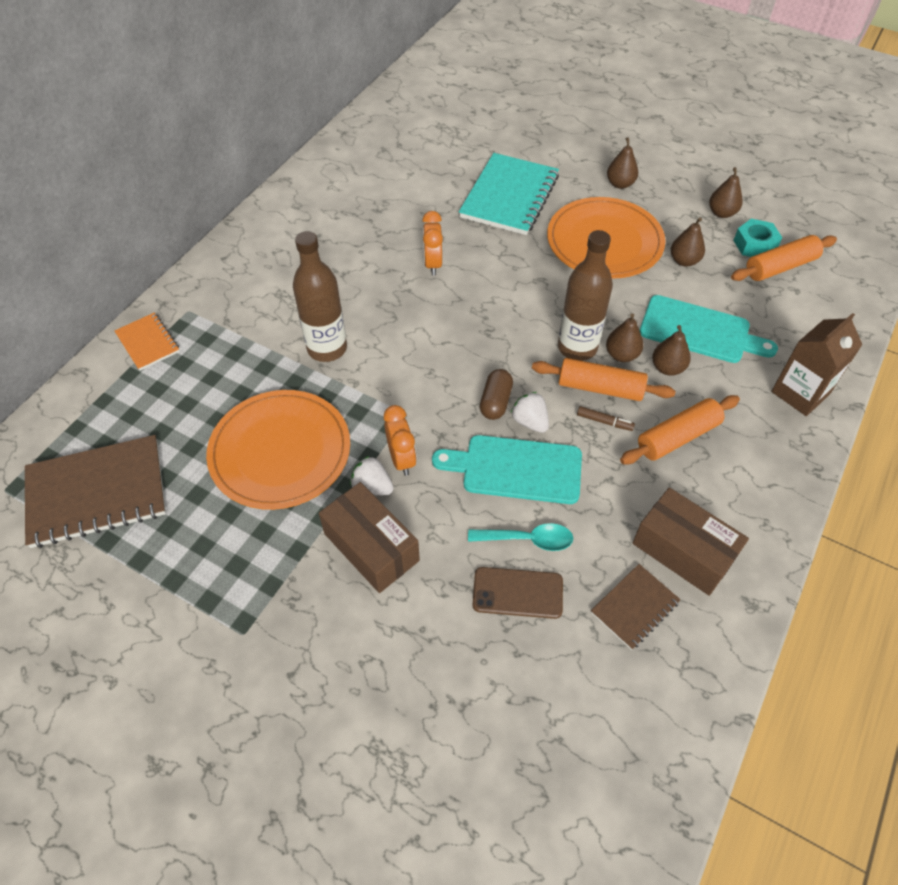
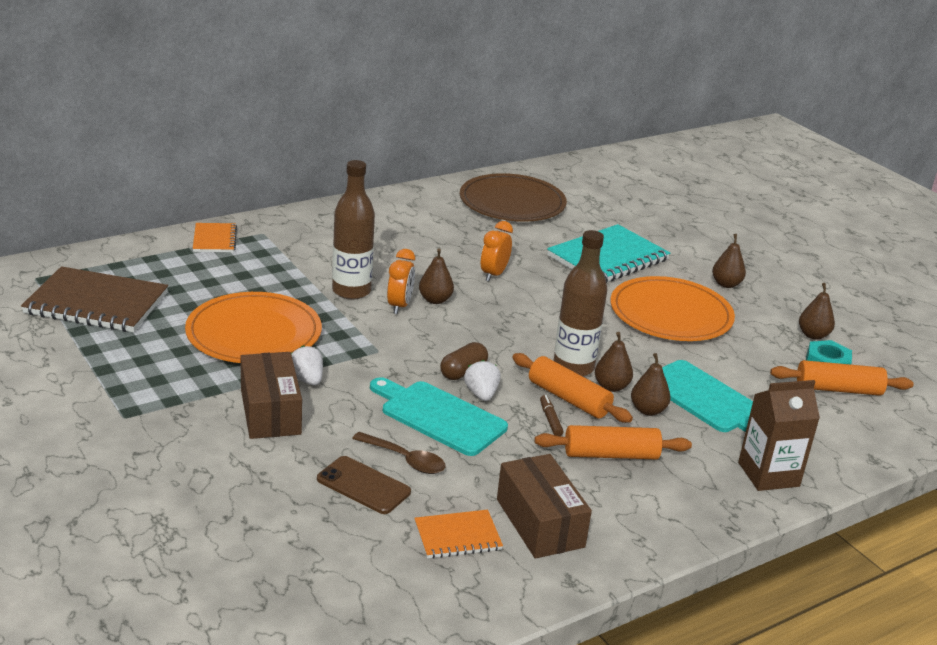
camera: 25 degrees right, 25 degrees down
(382, 162) = (512, 203): none -> brown plate
(401, 459) = (347, 374): orange clock -> orange clock (399, 306)
(527, 539) = (405, 460): turquoise spoon -> brown spoon
(604, 422) = (550, 420): brown marker -> brown marker turned 150 degrees counterclockwise
(634, 607) = (457, 536): brown notebook -> orange notebook
(684, 261) = (739, 352): brown pear -> brown pear (435, 300)

